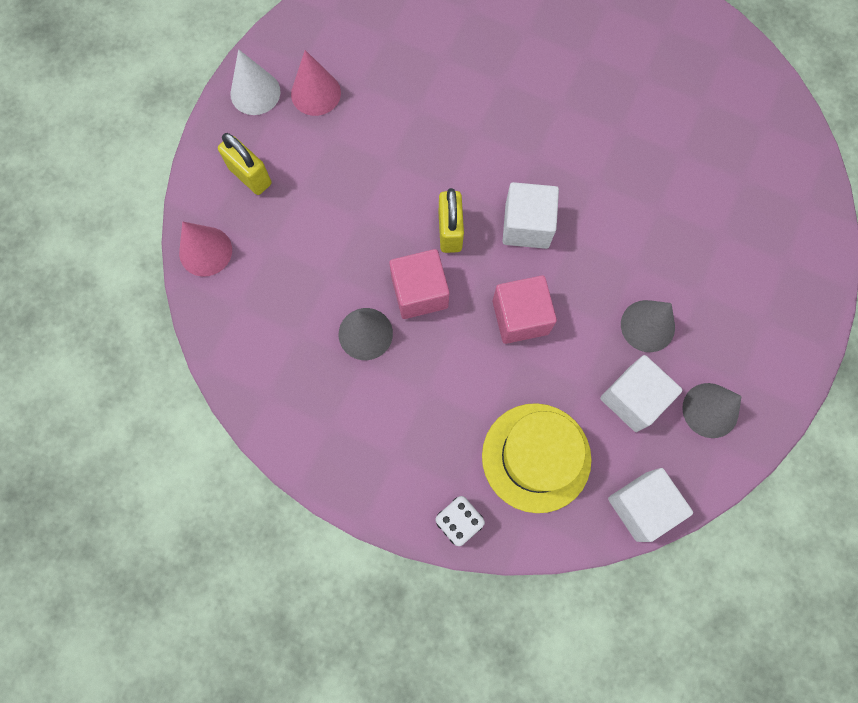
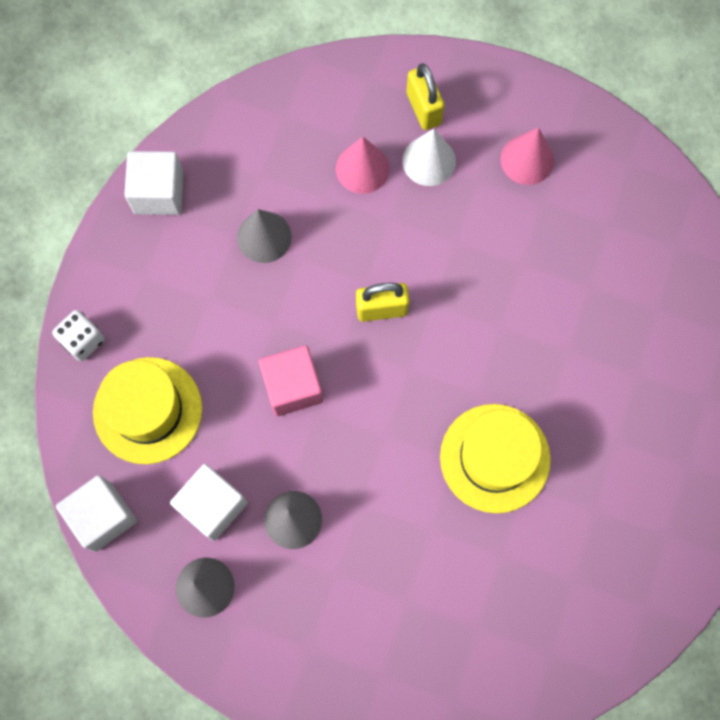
camera: 85 degrees right, 0 degrees up
(205, 251) = (338, 79): pink cone -> pink cone (362, 168)
(250, 176) = (423, 108): yellow padlock -> yellow padlock turned 60 degrees counterclockwise
(255, 92) = (520, 100): white cone -> white cone (429, 161)
(419, 292) = (311, 284): pink cube -> none
(527, 226) = (395, 388): white cube -> white cube (158, 193)
(595, 150) = (495, 458): none -> yellow hat

